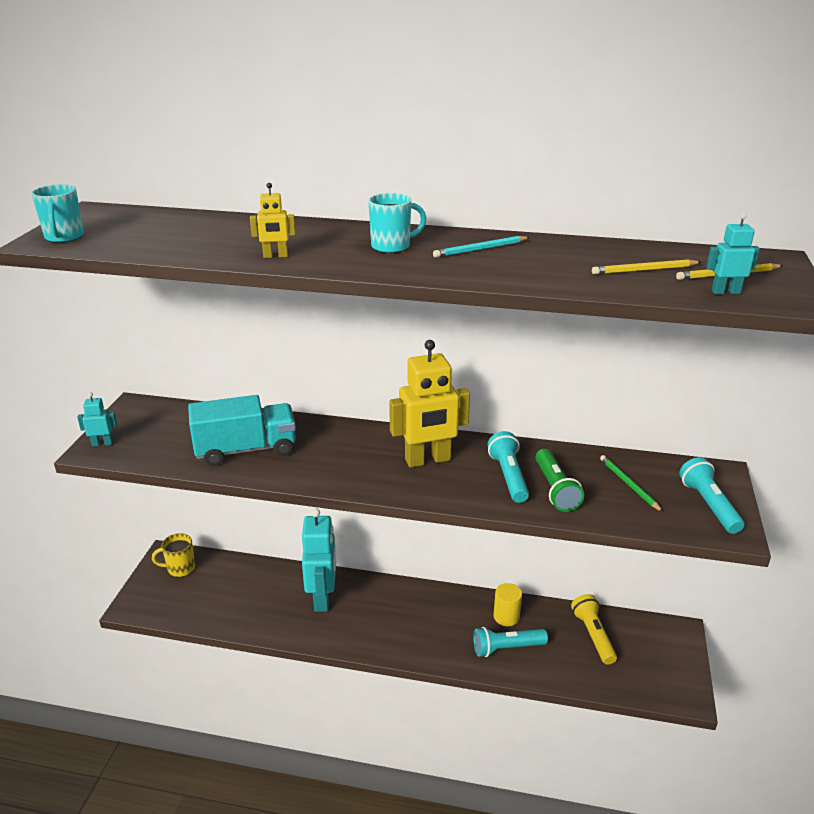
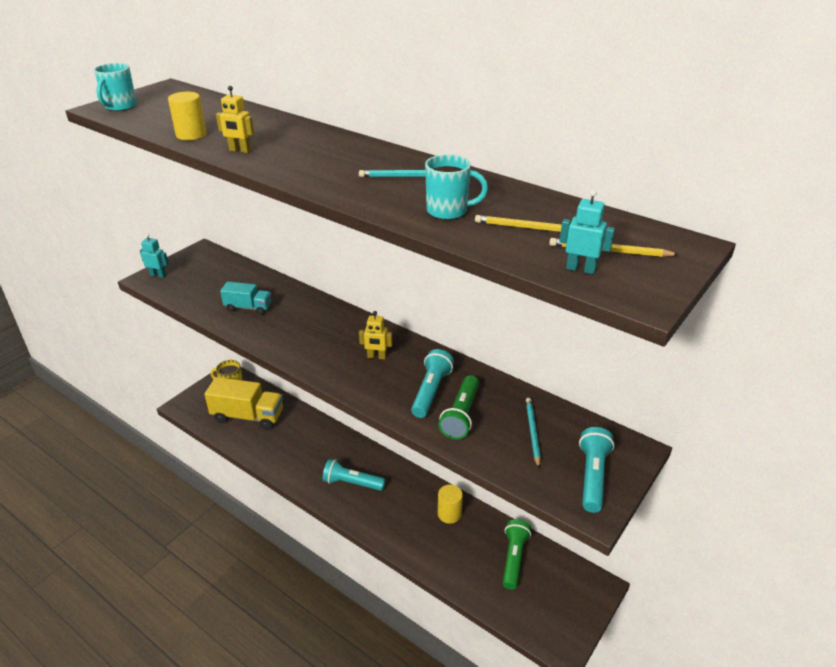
camera: 25 degrees right, 5 degrees up
(196, 250) = (191, 135): none -> yellow cylinder
(222, 592) = (248, 416): none -> yellow truck
(246, 450) = (248, 307): turquoise truck -> turquoise truck, size x0.55
(322, 598) = (315, 446): turquoise robot -> none
(392, 246) = (339, 159): turquoise mug -> turquoise mug (448, 211)
(428, 460) = (376, 357): yellow robot -> yellow robot, size x0.46
(507, 648) = (431, 540): turquoise flashlight -> turquoise flashlight (352, 483)
(593, 635) = (513, 558): yellow flashlight -> green flashlight
(629, 484) = (532, 432): green pencil -> turquoise pencil

